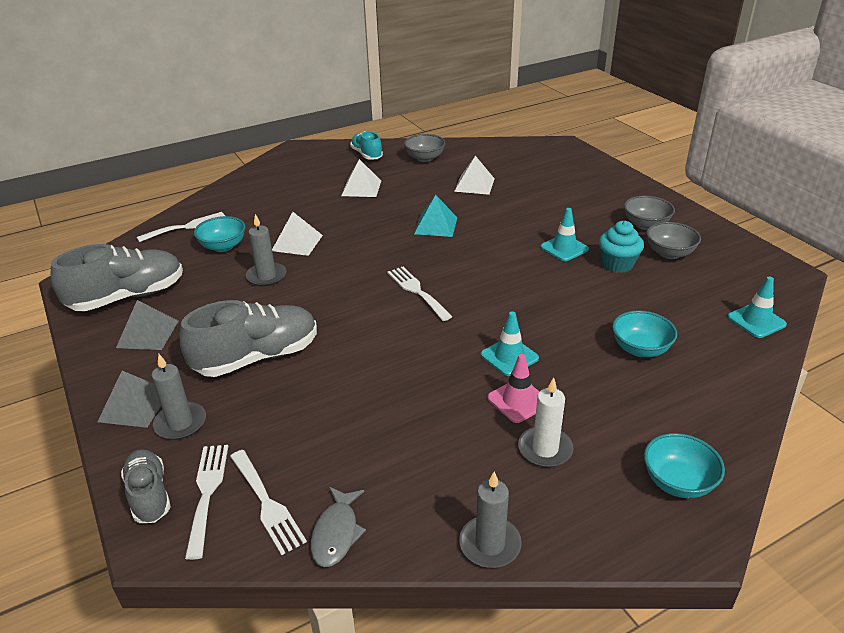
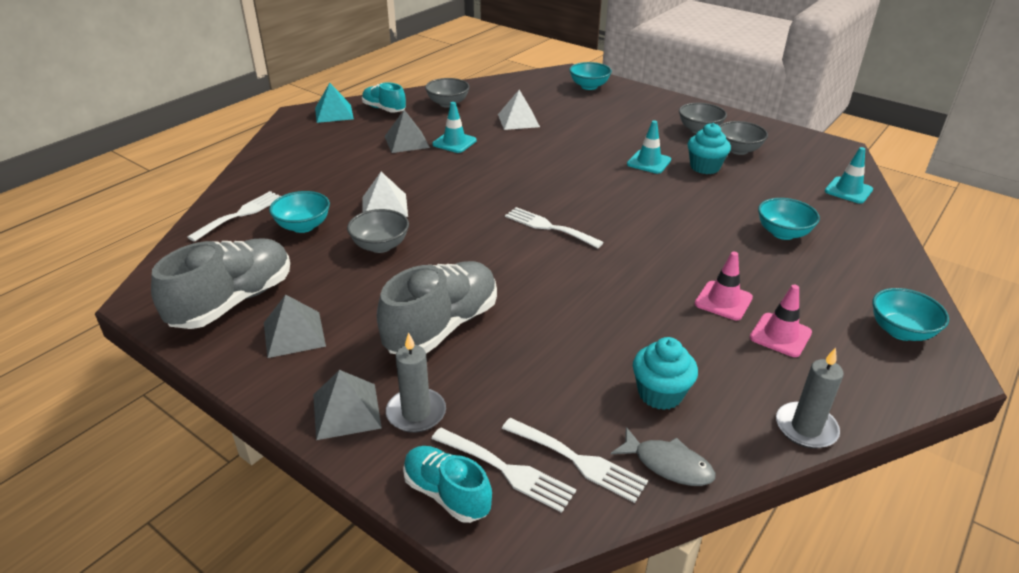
camera: 25 degrees left, 0 degrees up
(149, 495) = (446, 494): grey shoe -> turquoise shoe
(207, 492) = (507, 471): white fork -> white fork turned 150 degrees clockwise
(266, 276) = (380, 246): grey candle -> grey bowl
(336, 533) = (668, 464): grey fish -> grey fish turned 45 degrees counterclockwise
(361, 188) = (406, 142): white pyramid -> grey pyramid
(384, 469) = (660, 394): none -> turquoise cupcake
(436, 225) = (514, 164): turquoise pyramid -> turquoise pyramid (334, 113)
(509, 356) = (683, 265): turquoise traffic cone -> turquoise traffic cone (454, 142)
(545, 449) = (780, 335): white candle -> pink traffic cone
(570, 161) = (589, 86): none -> turquoise bowl

